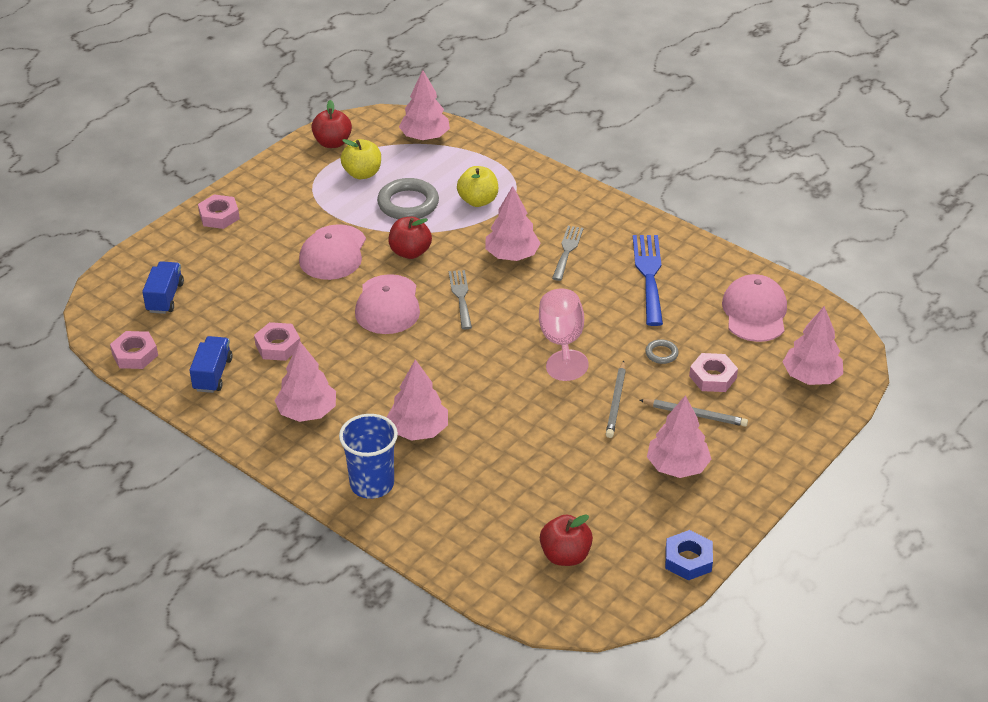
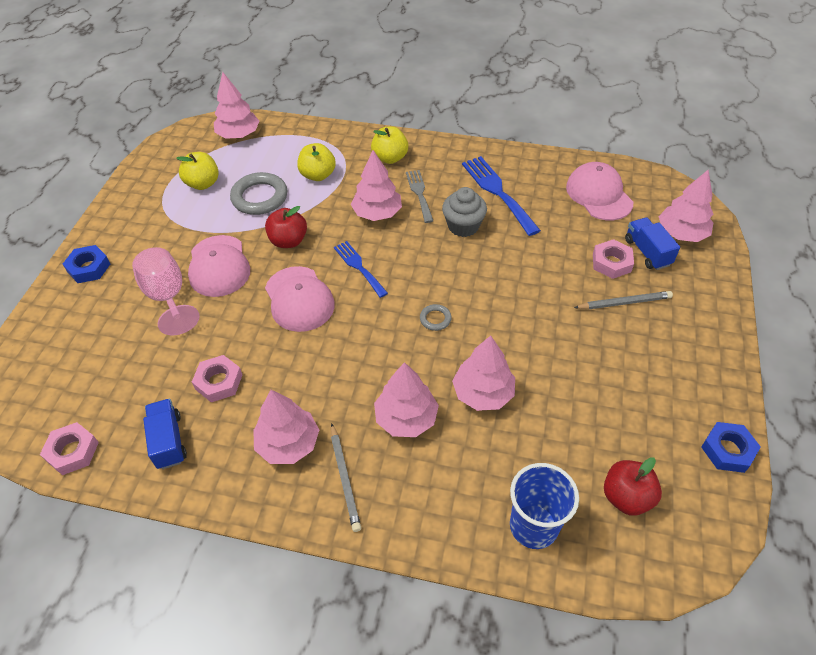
camera: 25 degrees left, 10 degrees up
(165, 297) = (75, 373): blue truck -> blue truck (647, 252)
(219, 216) = (89, 268): pink nut -> blue nut
(332, 143) = (160, 165): red apple -> none
(372, 484) = (399, 499): blue cup -> blue cup (533, 526)
(461, 296) = (359, 267): grey fork -> blue fork
(561, 342) = (472, 278): pink goblet -> pink goblet (168, 296)
(562, 207) = (390, 158): none -> yellow apple
(588, 295) = (463, 226): none -> grey cupcake
(616, 402) = (555, 316): grey pencil -> grey pencil (344, 478)
(661, 354) = (557, 257): grey ring -> grey ring (435, 319)
(677, 466) = (648, 358): pink tree -> pink tree (483, 393)

